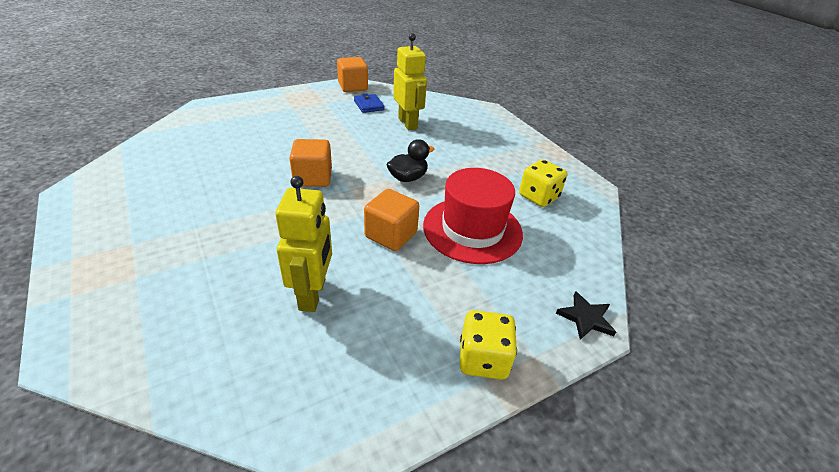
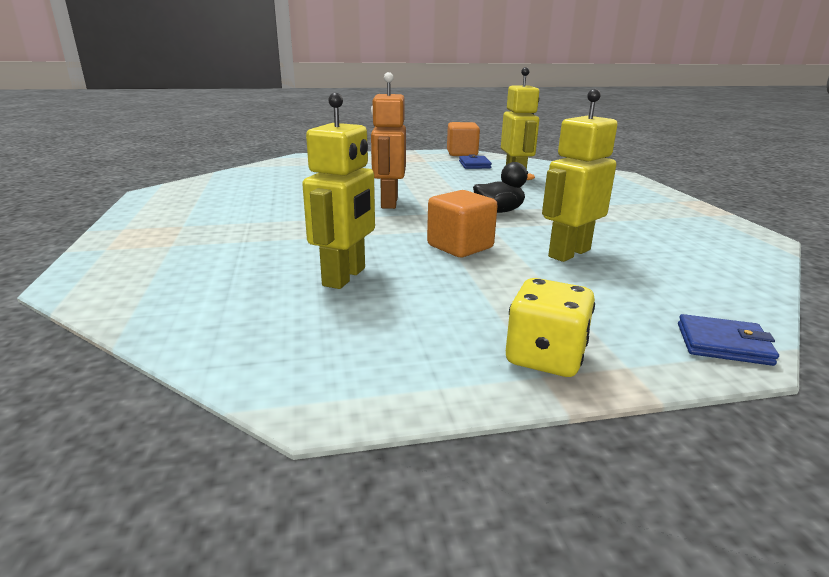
camera: 20 degrees right, 15 degrees down
(313, 178) = (388, 203): orange cube -> orange robot
(472, 229) = (568, 253): red hat -> yellow robot
(538, 197) = (672, 238): yellow dice -> none
(586, 318) = (723, 344): black star -> blue wallet

